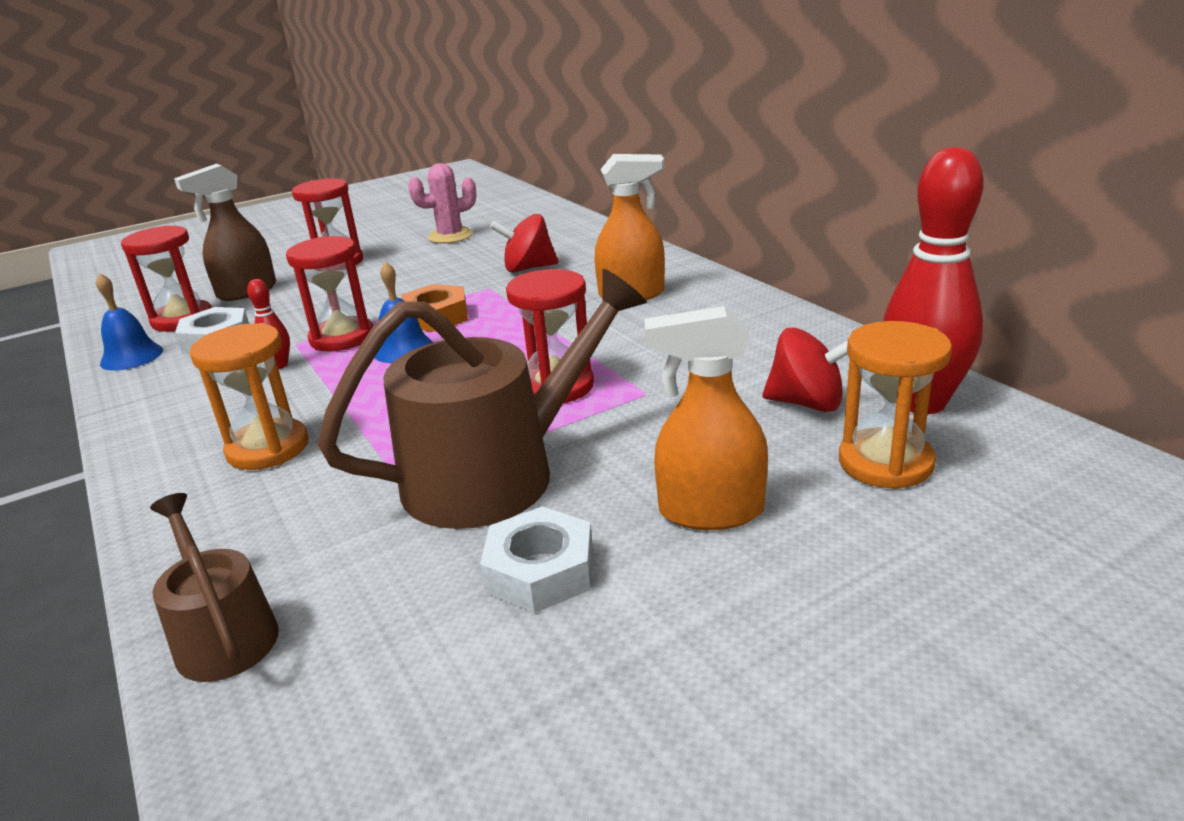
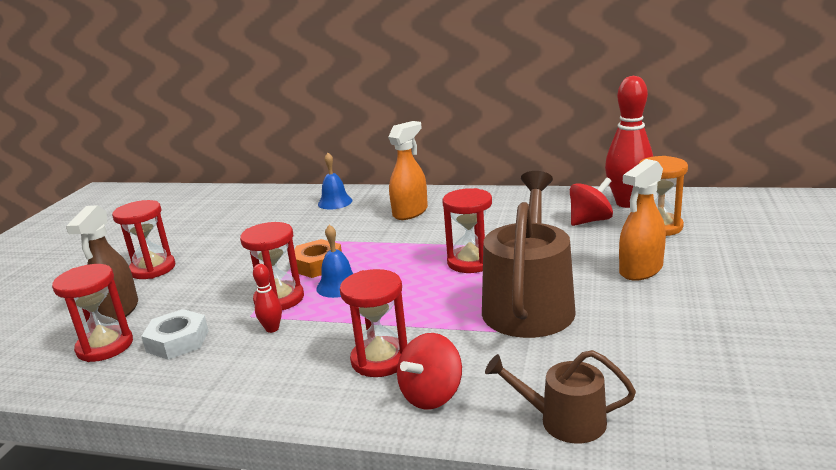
camera: 45 degrees left, 5 degrees down
(131, 356) = (124, 381): blue bell -> blue bell (335, 202)
(268, 448) = (380, 360): orange hourglass -> red hourglass
(450, 236) = (209, 226): pink cactus -> none
(528, 268) = (314, 223): red spinning top -> red spinning top (431, 395)
(540, 571) = (630, 320): white nut -> none

